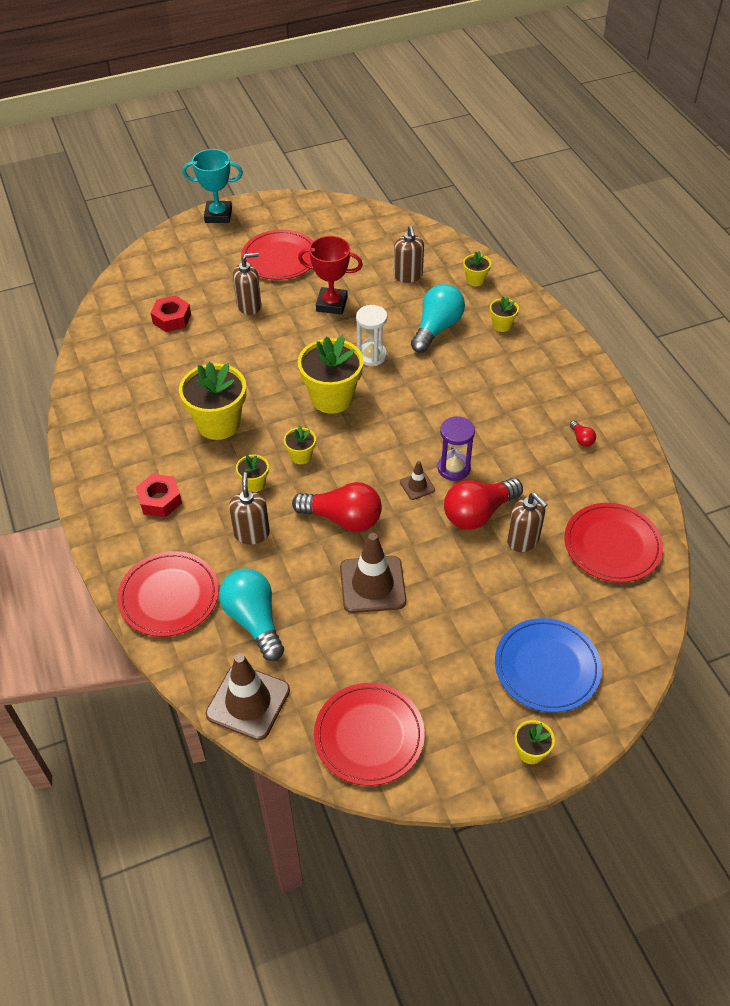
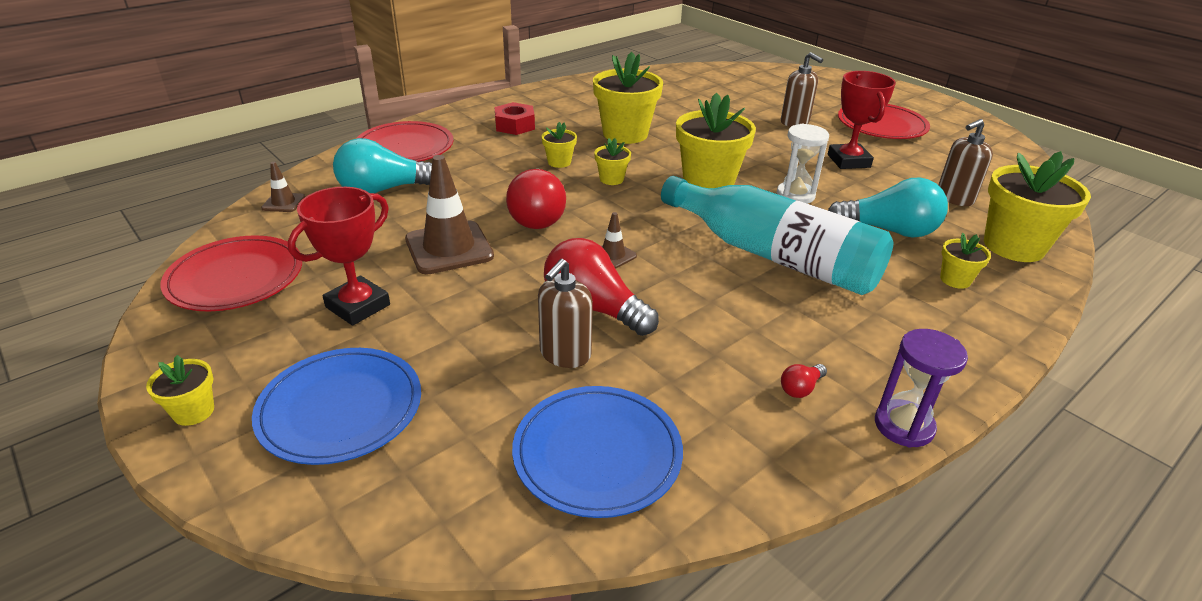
camera: 70 degrees right, 15 degrees down
(172, 318) = (739, 94): red nut -> none
(218, 215) = (900, 90): turquoise trophy -> none
(248, 702) = (283, 203): brown traffic cone -> brown traffic cone, size x0.49
(252, 533) = (494, 171): brown soap dispenser -> none
(254, 620) = (384, 190): turquoise light bulb -> turquoise light bulb turned 150 degrees counterclockwise
(435, 651) = (358, 306): none -> red trophy
(447, 399) = (774, 255): none -> turquoise bottle
(454, 468) = (659, 277): purple hourglass -> purple hourglass (903, 426)
(475, 280) = (1013, 246): yellow flower pot -> yellow flower pot, size x2.09
(612, 545) = (597, 453): red plate -> blue plate

